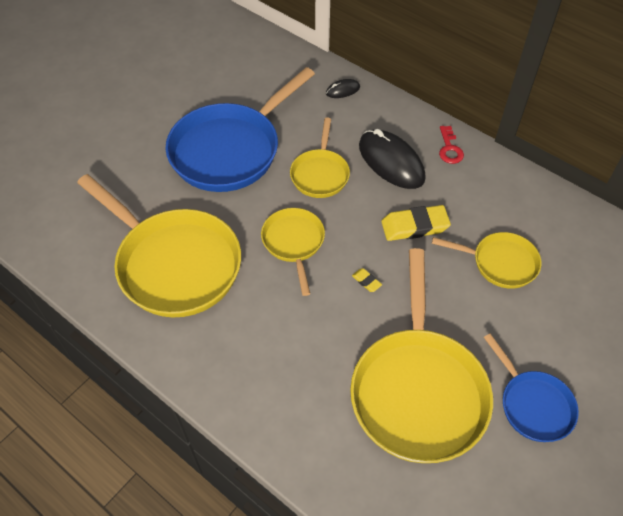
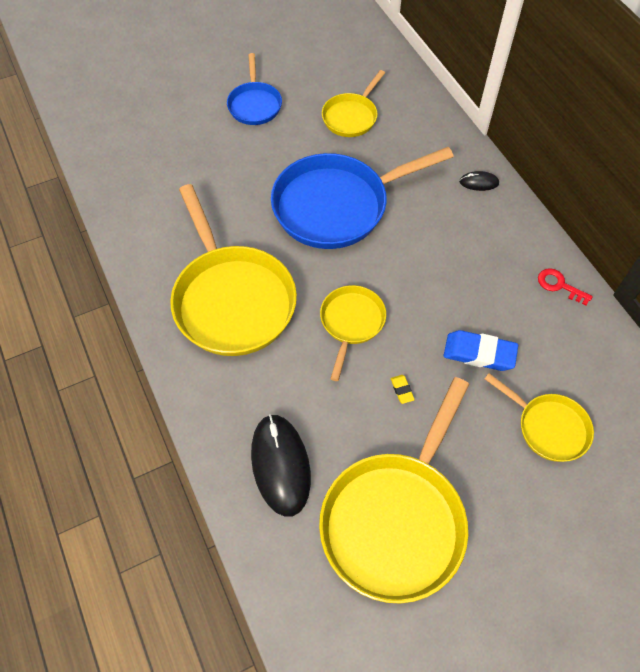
camera: 25 degrees right, 5 degrees up
(320, 174) = (411, 262): yellow pan -> yellow pan (351, 117)
(391, 162) = (490, 277): black mouse -> black mouse (280, 465)
(414, 226) = (479, 353): yellow eraser -> blue eraser
(449, 149) = (559, 285): red key -> red key turned 105 degrees clockwise
(533, 405) = (504, 586): blue pan -> blue pan (254, 104)

